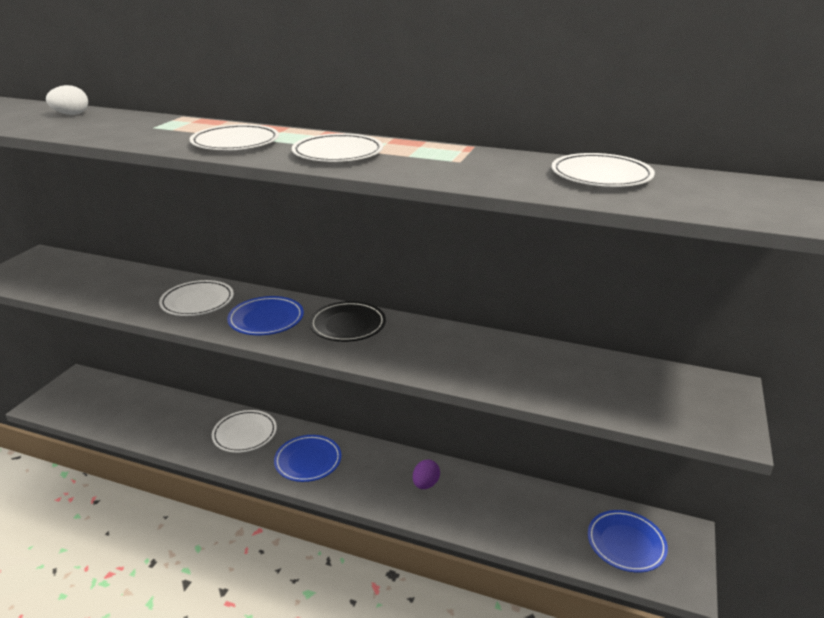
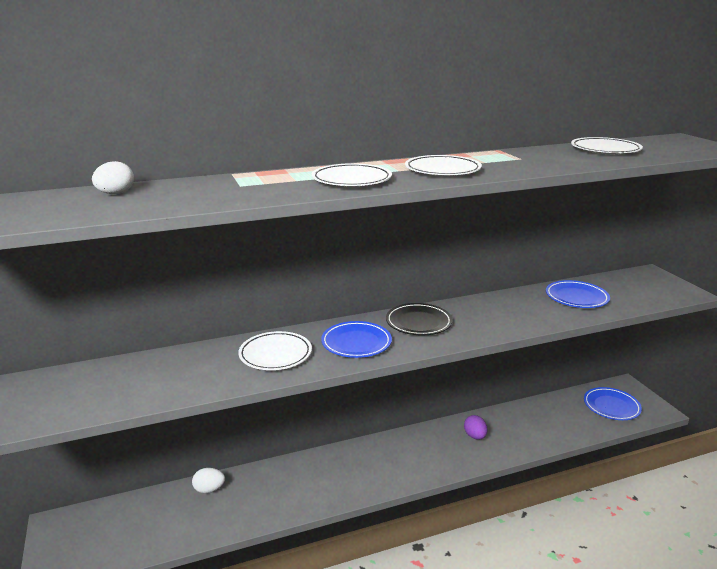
camera: 40 degrees left, 5 degrees down
(178, 406) = (209, 489): none -> white egg
(245, 434) = (303, 477): white plate -> none
(308, 461) = (380, 467): blue plate -> blue plate (576, 297)

